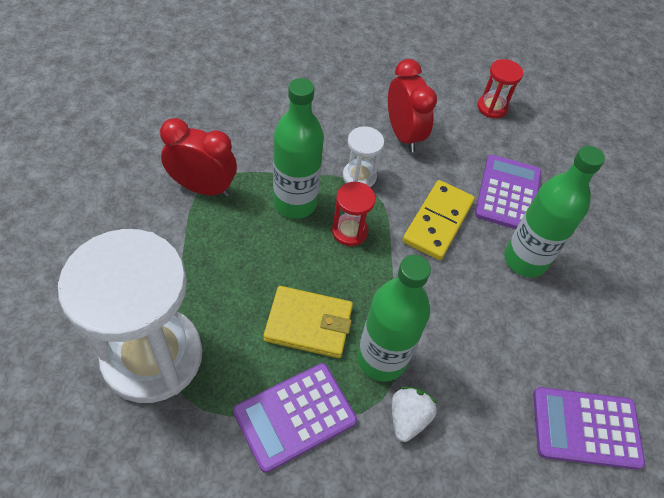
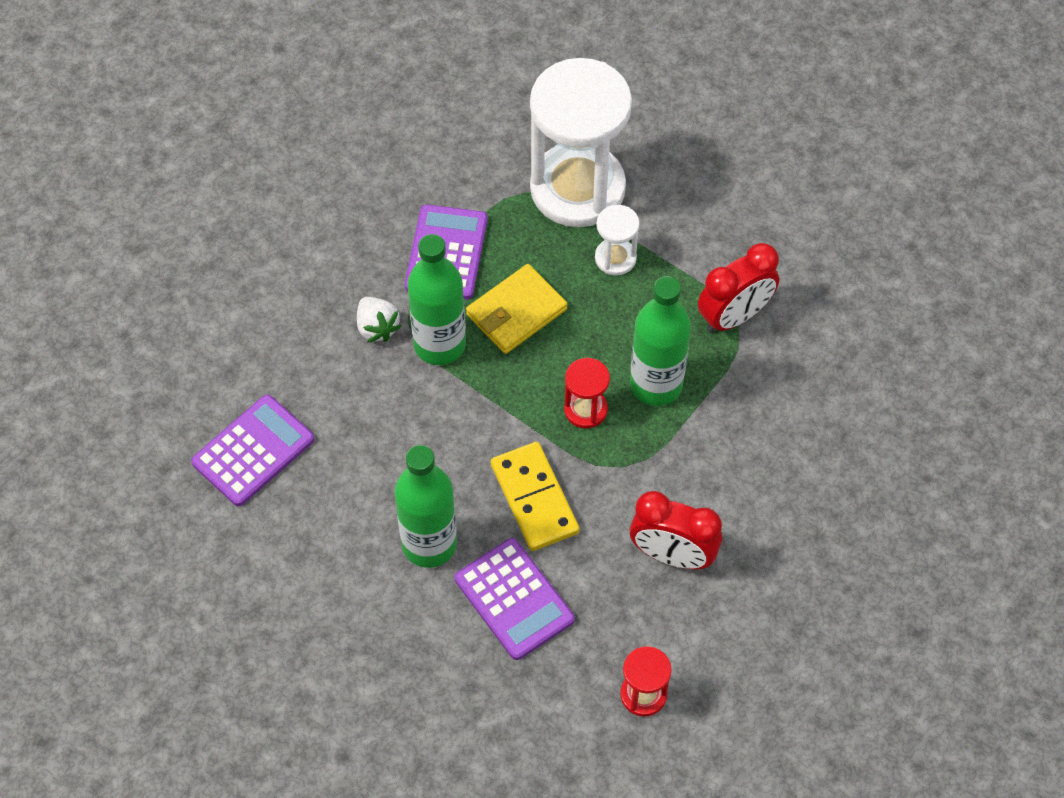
camera: 135 degrees right, 5 degrees up
(359, 176) = (646, 466): white hourglass -> white hourglass (615, 258)

